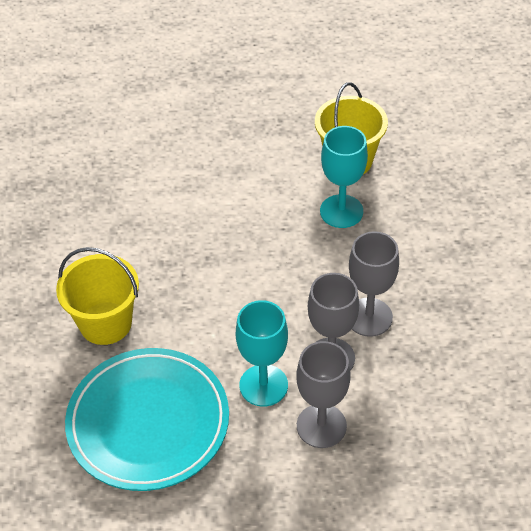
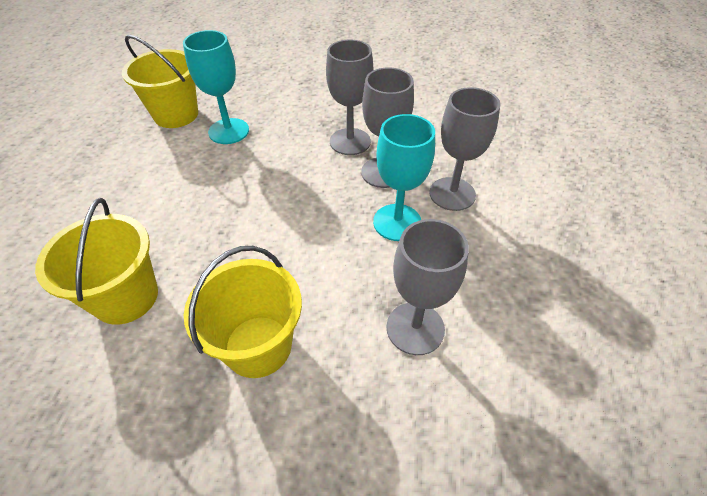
camera: 75 degrees left, 0 degrees up
(125, 227) = (126, 297): none -> yellow bucket
(148, 422) = (415, 328): turquoise plate -> grey goblet

